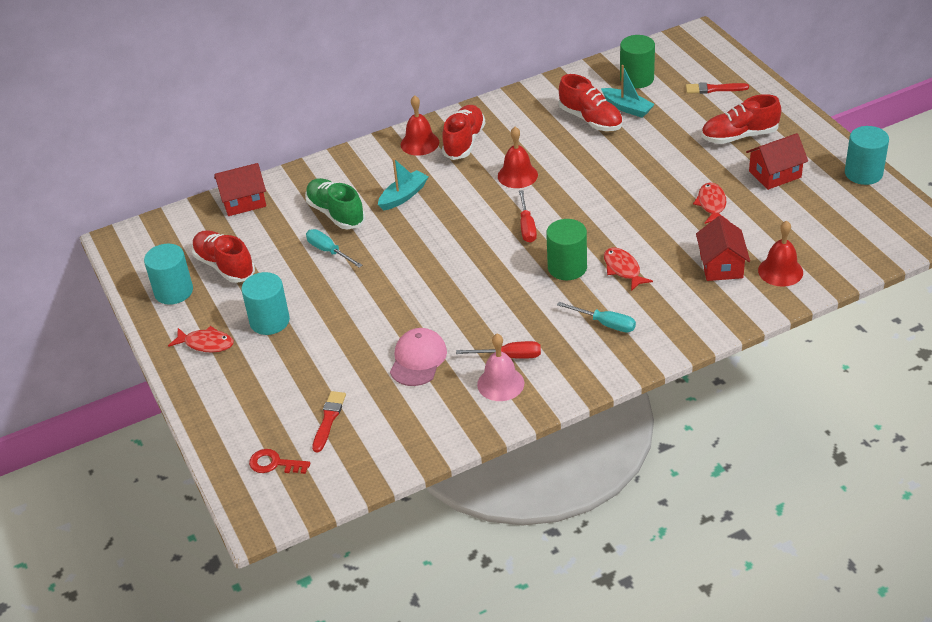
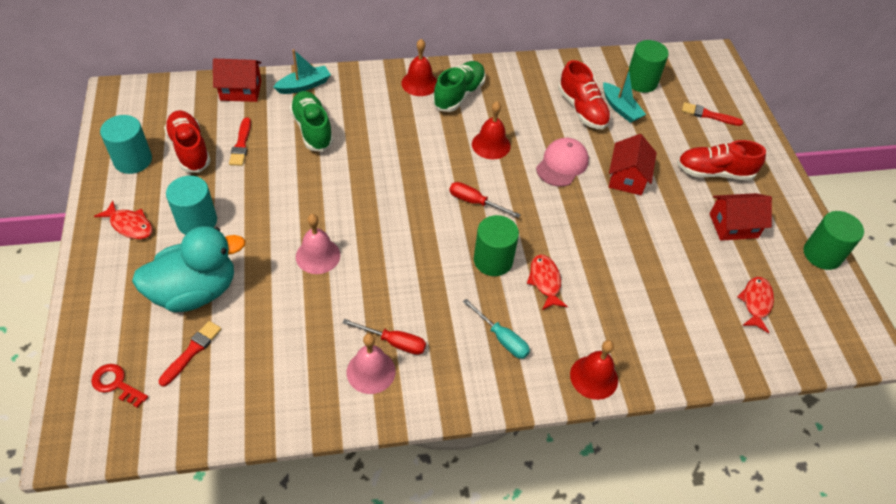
camera: 10 degrees right, 10 degrees up
(273, 246) = (241, 144): none -> red brush
(303, 375) = (195, 291): none -> turquoise duck
(328, 251) = (286, 166): turquoise screwdriver -> none
(402, 313) = (318, 255): none -> pink bell
(403, 196) = (380, 132): turquoise boat -> turquoise boat (304, 85)
(418, 359) = (307, 314): pink cap -> pink cap (562, 164)
(464, 142) = (459, 95): red shoe -> green shoe
(527, 227) = (475, 202): red screwdriver -> red screwdriver turned 105 degrees clockwise
(711, 204) = (659, 238): red fish -> red fish (756, 303)
(721, 265) = (642, 311): red house -> red house (627, 177)
(780, 271) = (699, 339): red bell -> red bell (594, 377)
(863, 173) = (822, 254): turquoise cylinder -> green cylinder

